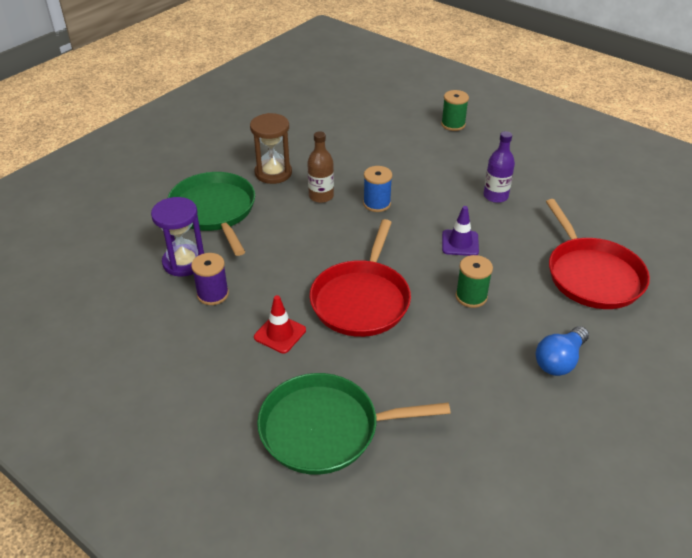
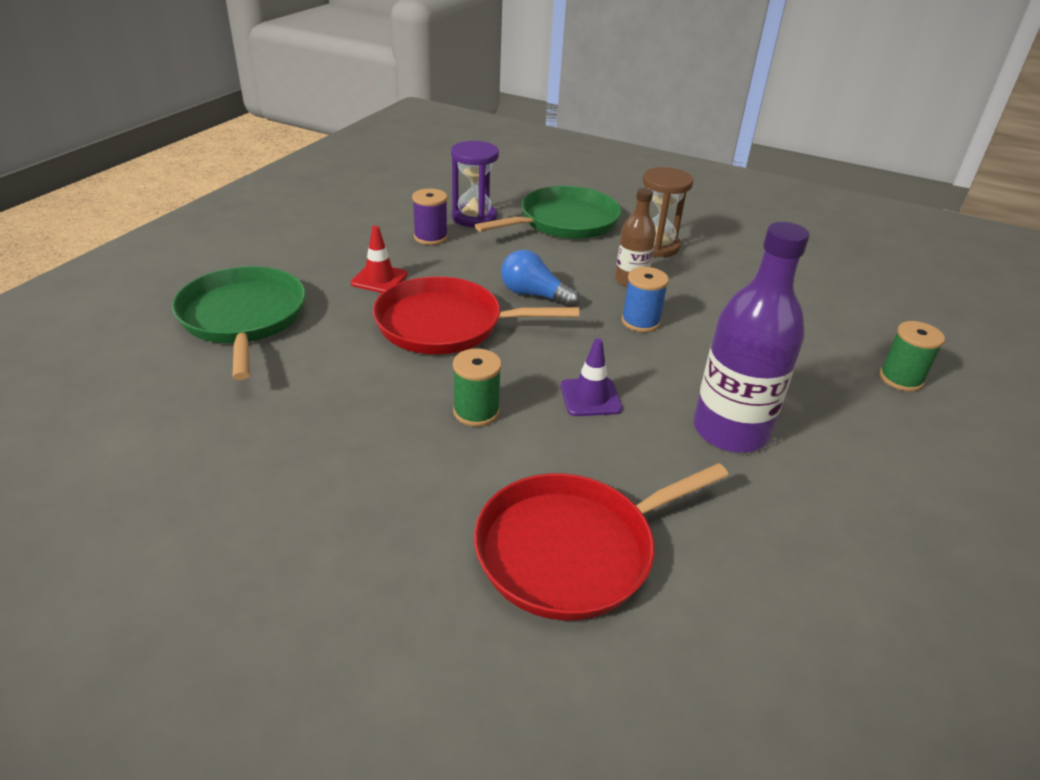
camera: 75 degrees right, 5 degrees down
(495, 196) = (730, 431): purple bottle -> purple bottle, size x1.78
(559, 360) = (358, 503): blue light bulb -> blue light bulb (534, 295)

